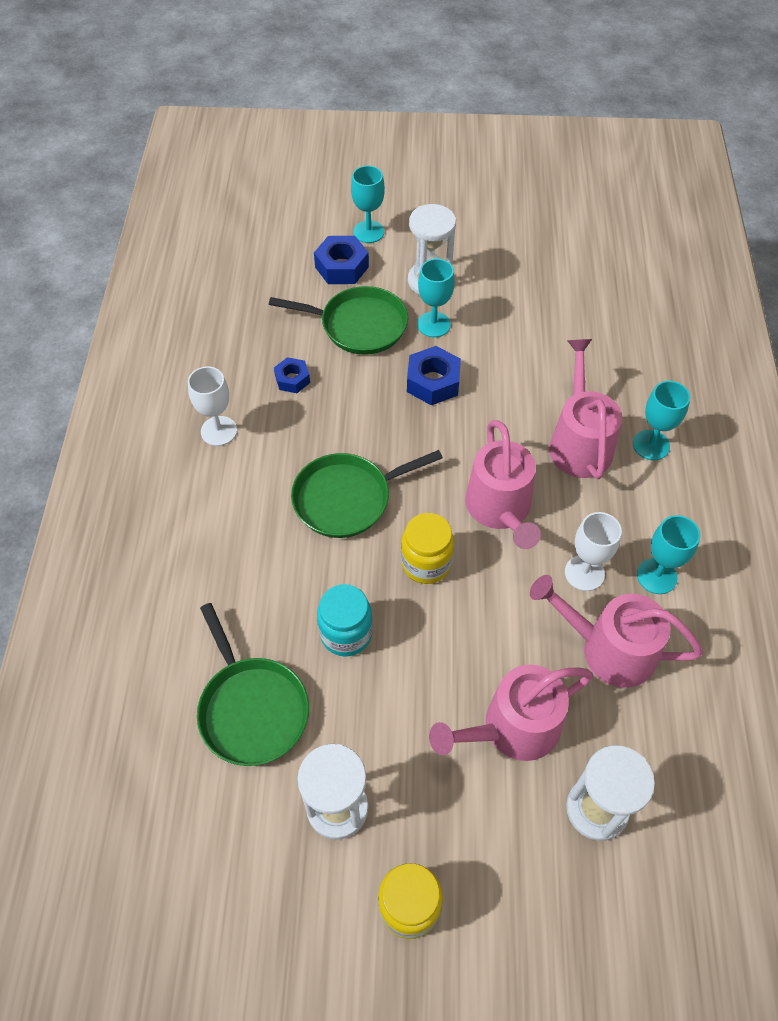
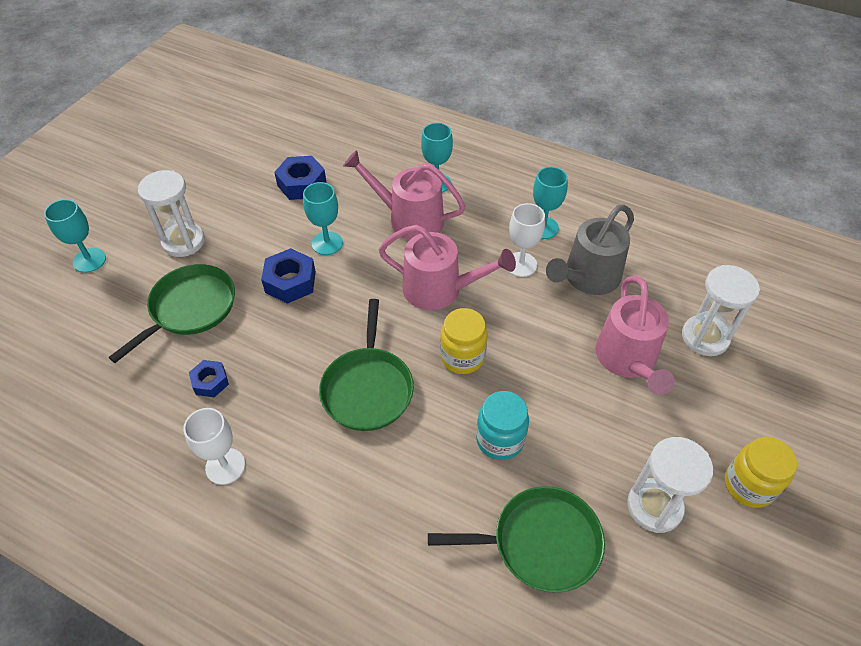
camera: 65 degrees left, 5 degrees down
(342, 267) = (112, 295): blue nut -> blue nut (302, 184)
(433, 324) = (231, 257): turquoise goblet -> turquoise goblet (327, 243)
(609, 649) = (588, 278): pink watering can -> grey watering can

